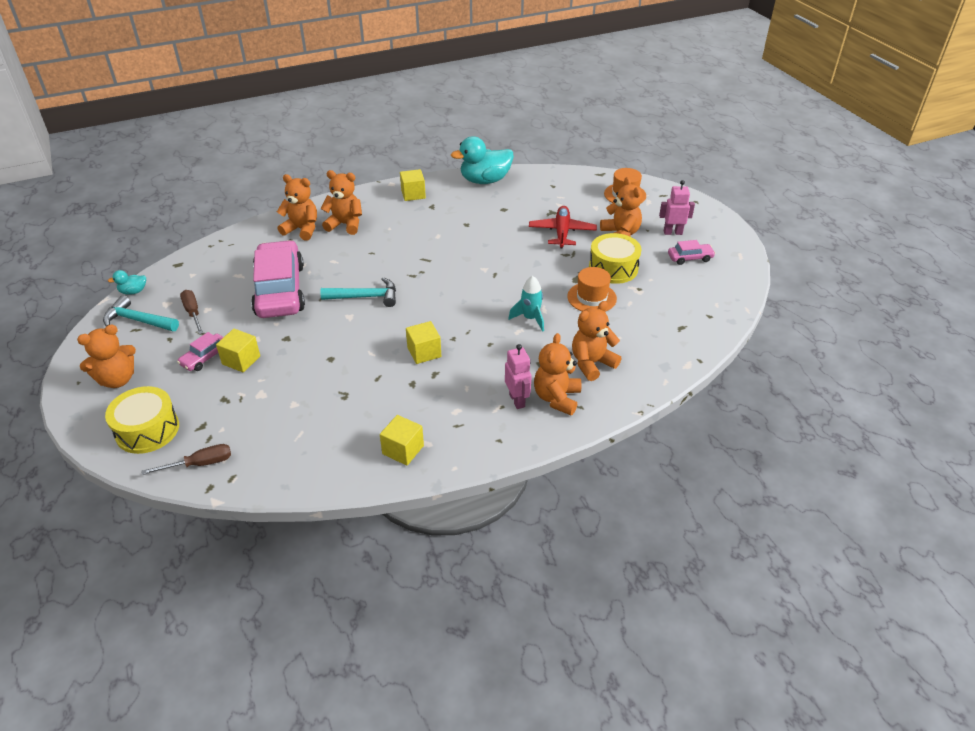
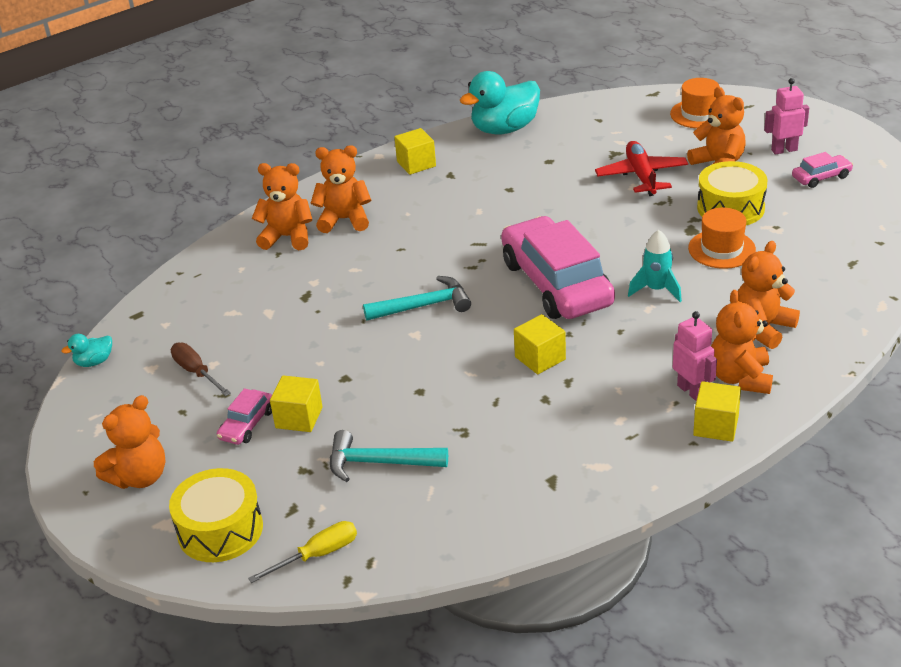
camera: 10 degrees left, 5 degrees down
(138, 320) = (124, 397): turquoise hammer -> turquoise hammer (379, 462)
(200, 464) = (317, 555): brown screwdriver -> yellow screwdriver
(280, 290) = (302, 320): pink car -> pink car (556, 283)
(403, 450) = (577, 480): yellow cube -> yellow cube (716, 426)

